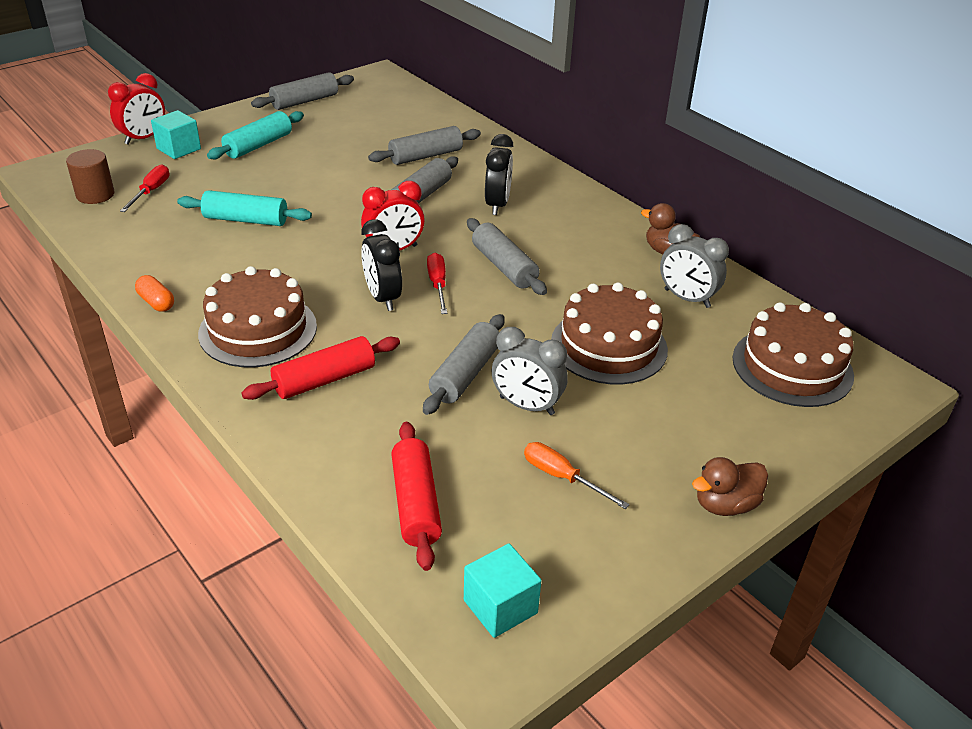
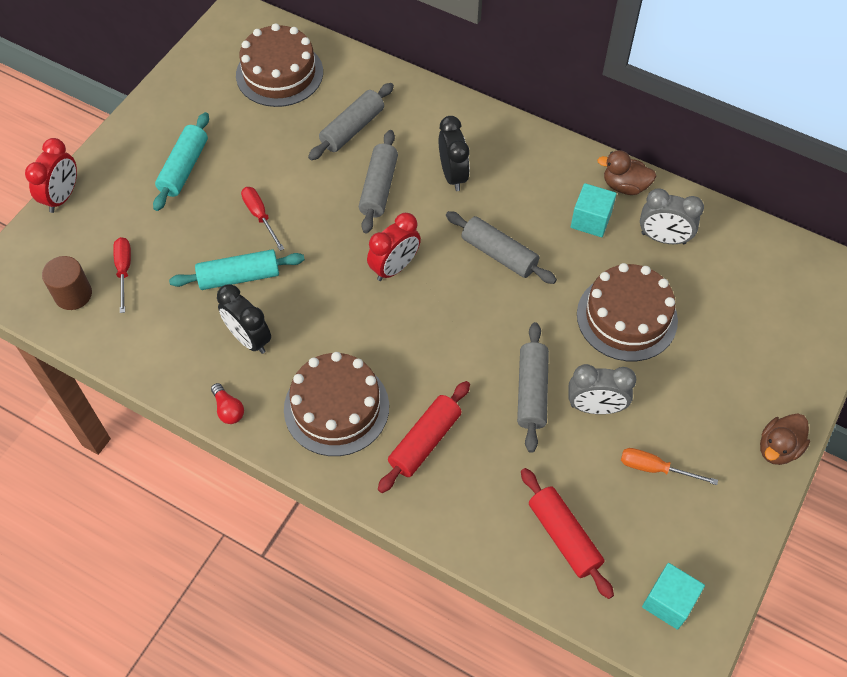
camera: 20 degrees left, 20 degrees up
(156, 302) = (228, 409): orange capsule -> red light bulb
(179, 149) = (109, 200): turquoise cube -> turquoise cube (591, 220)
(305, 101) = (187, 85): grey rolling pin -> none
(382, 298) = (418, 330): black clock -> black clock (249, 339)
(438, 285) = (455, 297): red screwdriver -> red screwdriver (260, 216)
(792, 366) = (772, 287): brown cake -> brown cake (279, 73)

